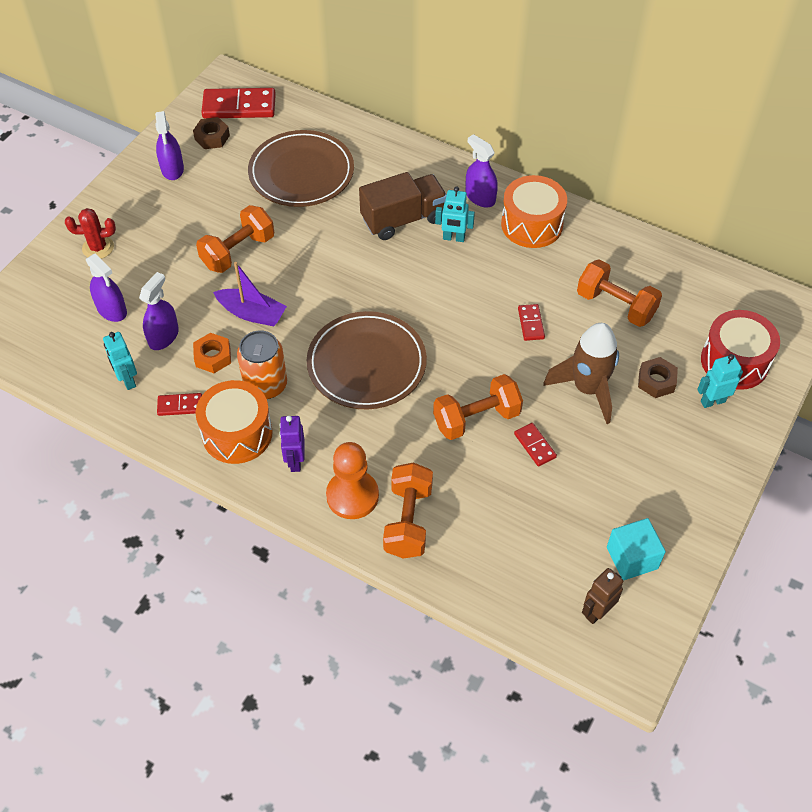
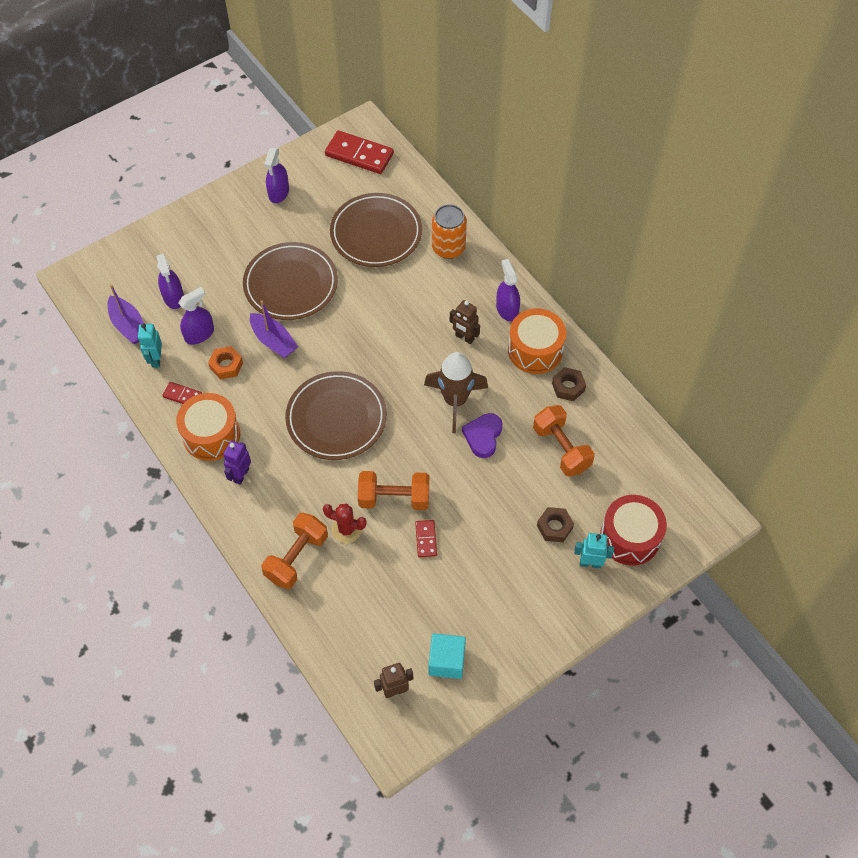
camera: 25 degrees right, 5 degrees up
(75, 357) = (129, 325): none -> purple boat
(98, 247) = (189, 240): red cactus -> red cactus (346, 529)
(212, 137) = (323, 175): brown nut -> brown nut (568, 387)
(238, 252) = (291, 284): orange dumbbell -> brown plate
(265, 385) = (252, 404): orange can -> orange can (448, 248)
(352, 496) = (267, 520): orange pawn -> none
(403, 219) = (433, 305): brown truck -> none
(453, 238) = (464, 337): turquoise robot -> brown robot
(531, 323) = (483, 436): red domino -> purple heart
(587, 389) = (495, 510): brown rocket -> brown rocket (455, 401)

